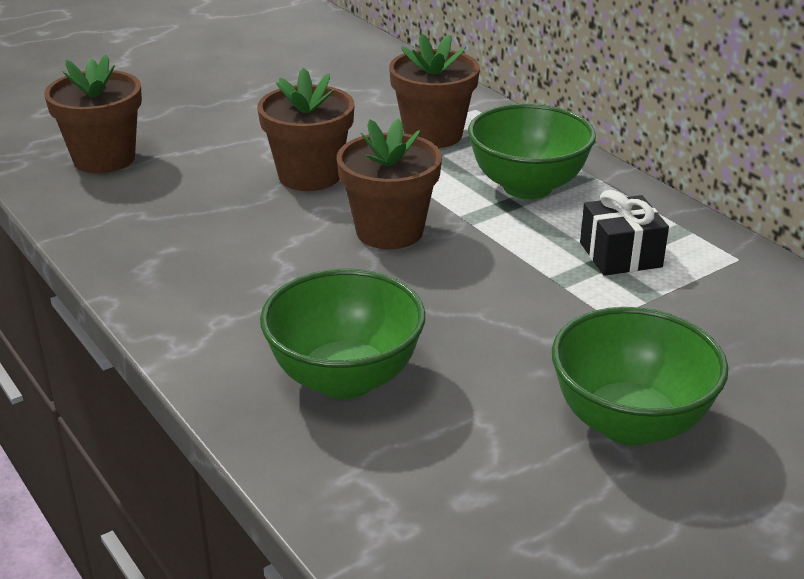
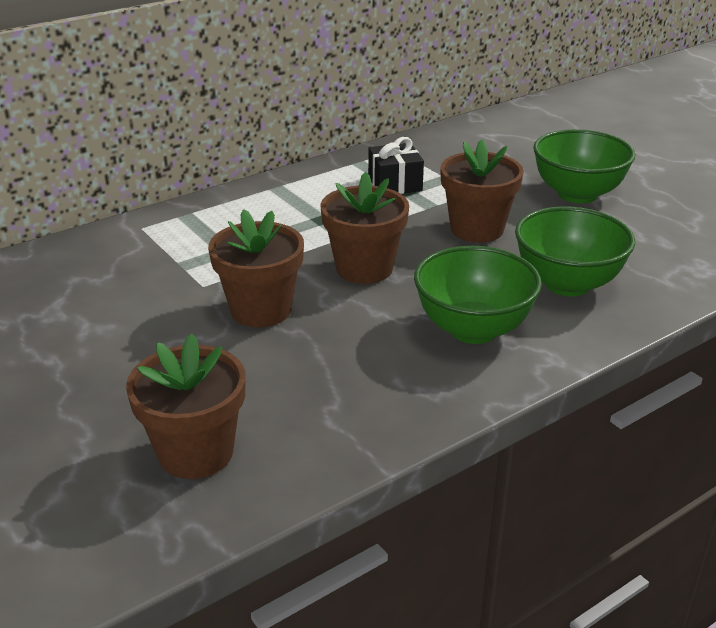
camera: 90 degrees left, 0 degrees up
(433, 135) = (190, 248): brown flower pot -> brown flower pot (477, 229)
(527, 187) = (294, 210): green bowl -> green bowl (473, 329)

